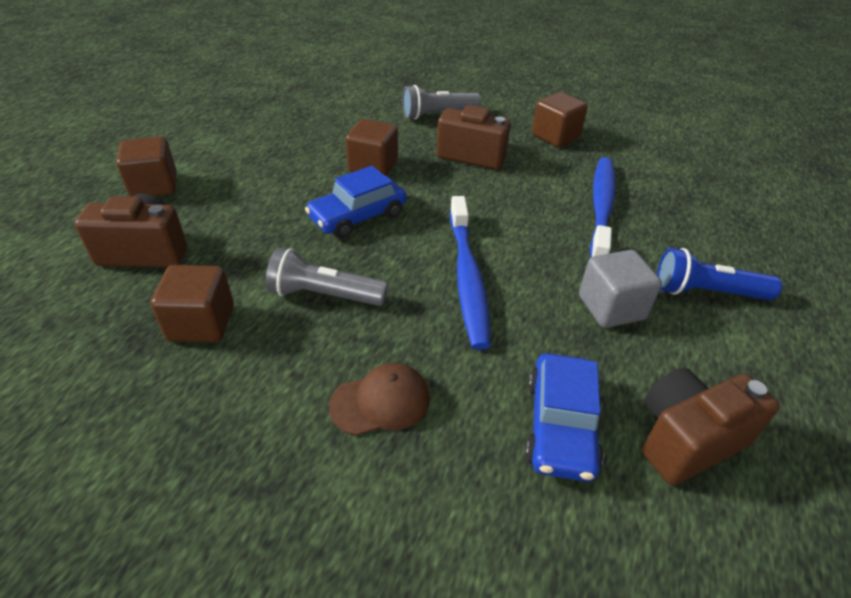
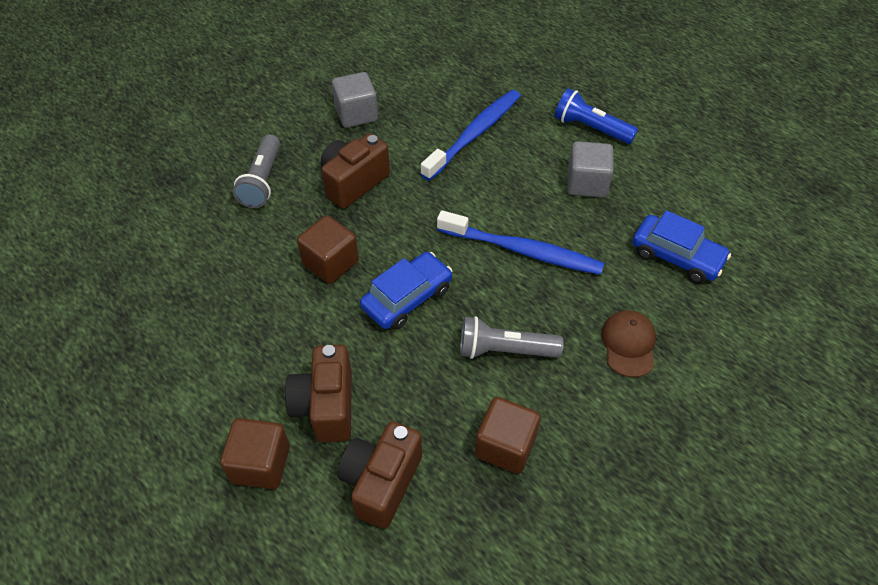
camera: 65 degrees left, 10 degrees up
(324, 295) = (504, 350): grey flashlight -> grey flashlight turned 60 degrees clockwise
(357, 216) = (407, 298): blue car -> blue car turned 120 degrees counterclockwise
(555, 136) = (356, 114): brown cube -> grey cube
(601, 207) = (474, 134): blue toothbrush -> blue toothbrush turned 90 degrees clockwise
(686, 439) = (703, 203): brown camera -> brown camera (326, 406)
(706, 292) = (591, 128): blue flashlight -> blue flashlight turned 90 degrees clockwise

